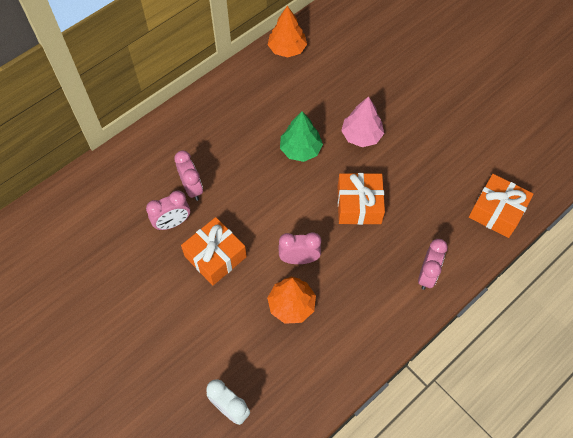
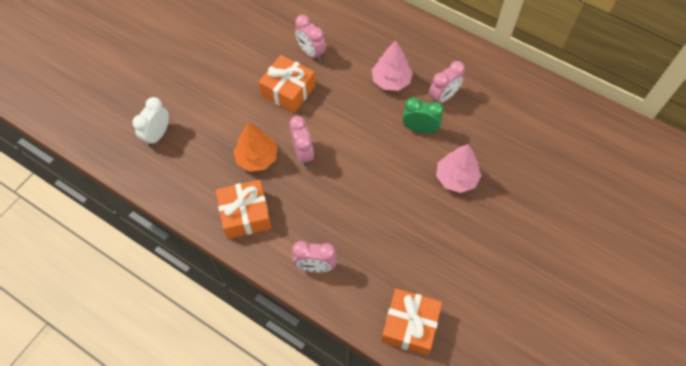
camera: 75 degrees right, 0 degrees up
(192, 188) = (349, 57): pink clock -> pink clock (443, 97)
(236, 158) = (391, 80): none -> pink tree
(287, 49) = (534, 91): orange tree -> none
(300, 149) = (419, 129): green tree -> green clock
(359, 205) = (375, 191): orange gift -> orange gift (245, 214)

